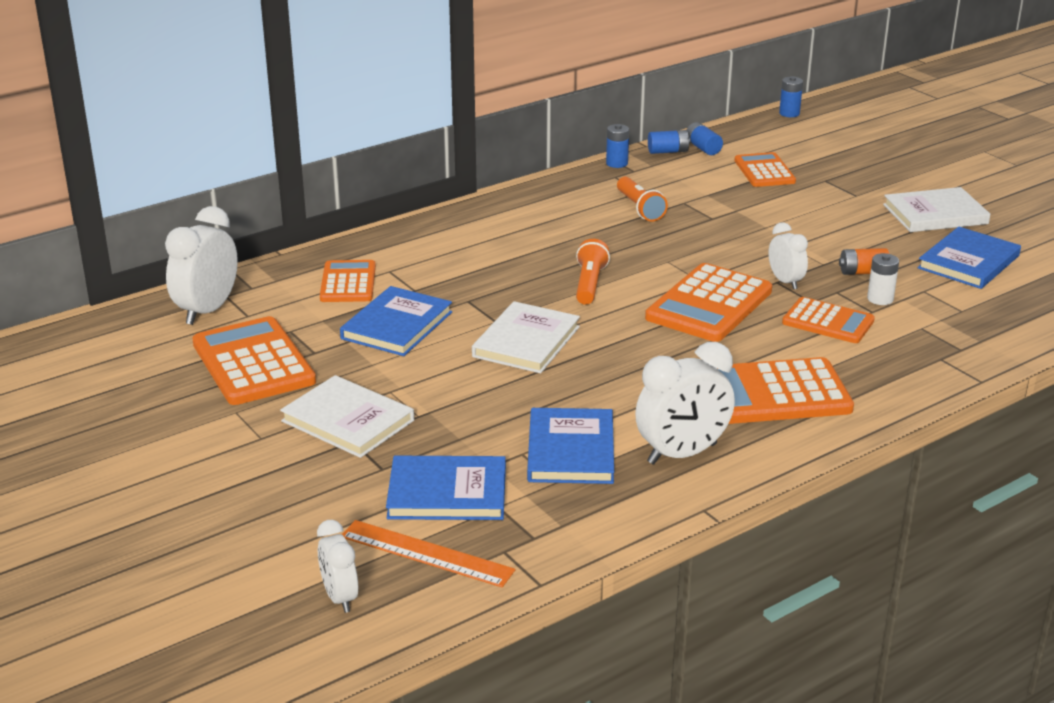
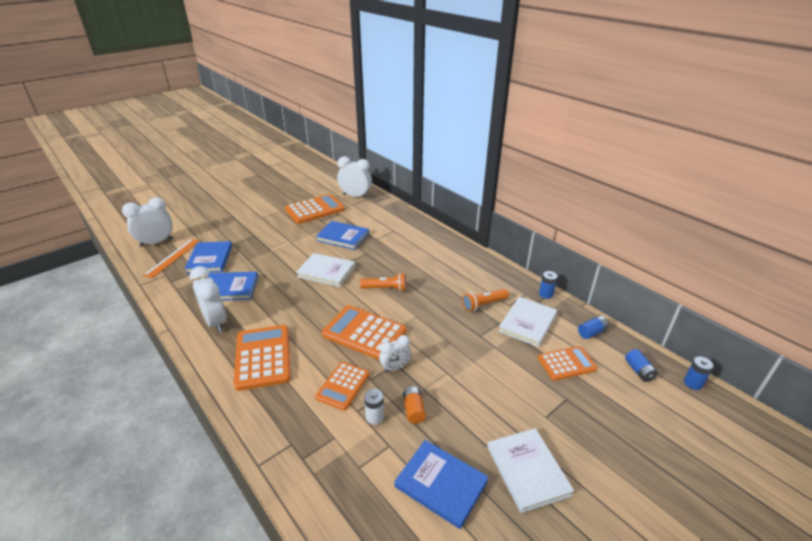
camera: 85 degrees right, 5 degrees up
(340, 597) = (156, 242): white clock -> white clock, size x1.69
(347, 421) = (268, 233): white book -> white book (527, 323)
(348, 283) = (381, 222): orange calculator -> none
(668, 151) = (576, 316): blue battery -> blue battery (638, 371)

